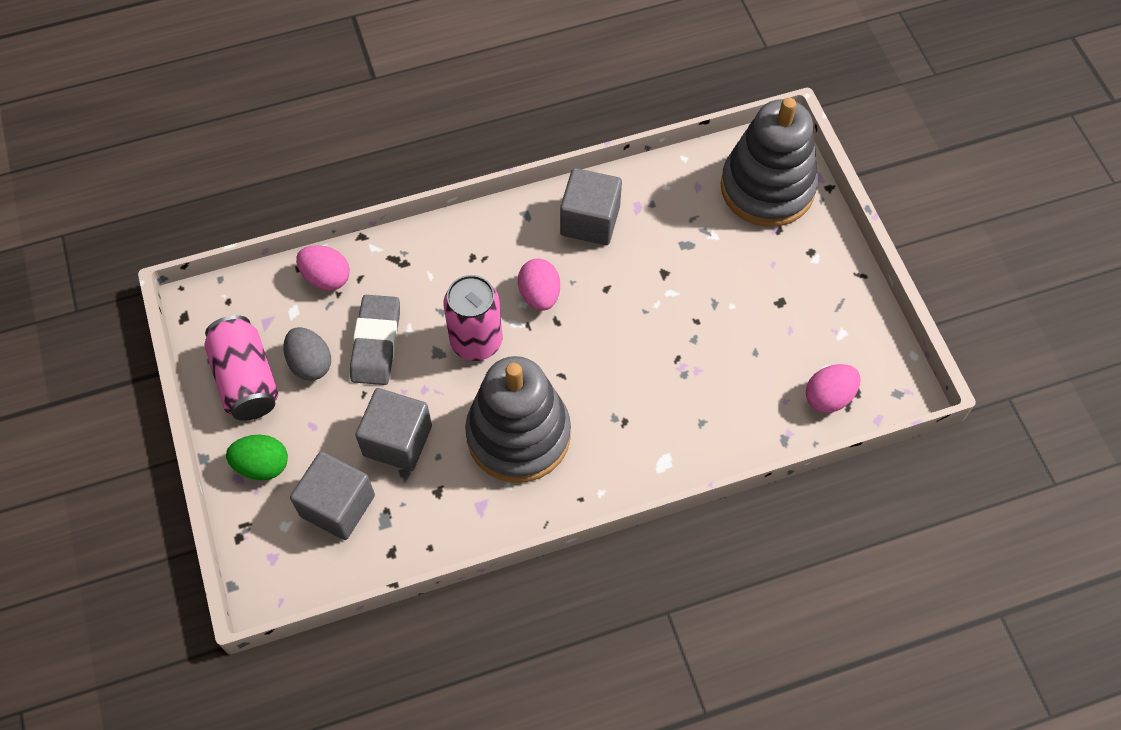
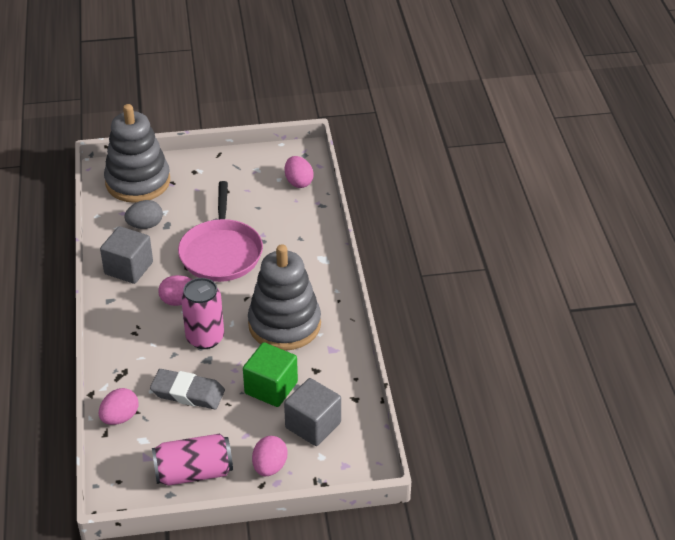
camera: 80 degrees left, 20 degrees down
(262, 465) = (270, 467): green egg -> pink egg
(310, 363) = (192, 432): grey egg -> grey egg (145, 225)
(397, 440) = (271, 388): grey cube -> green cube
(647, 324) = (221, 252): none -> pink pan

